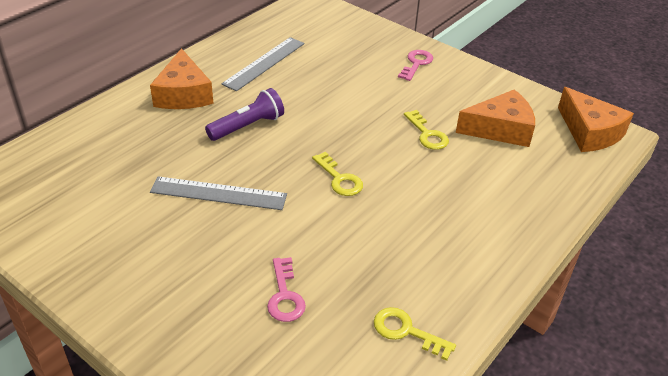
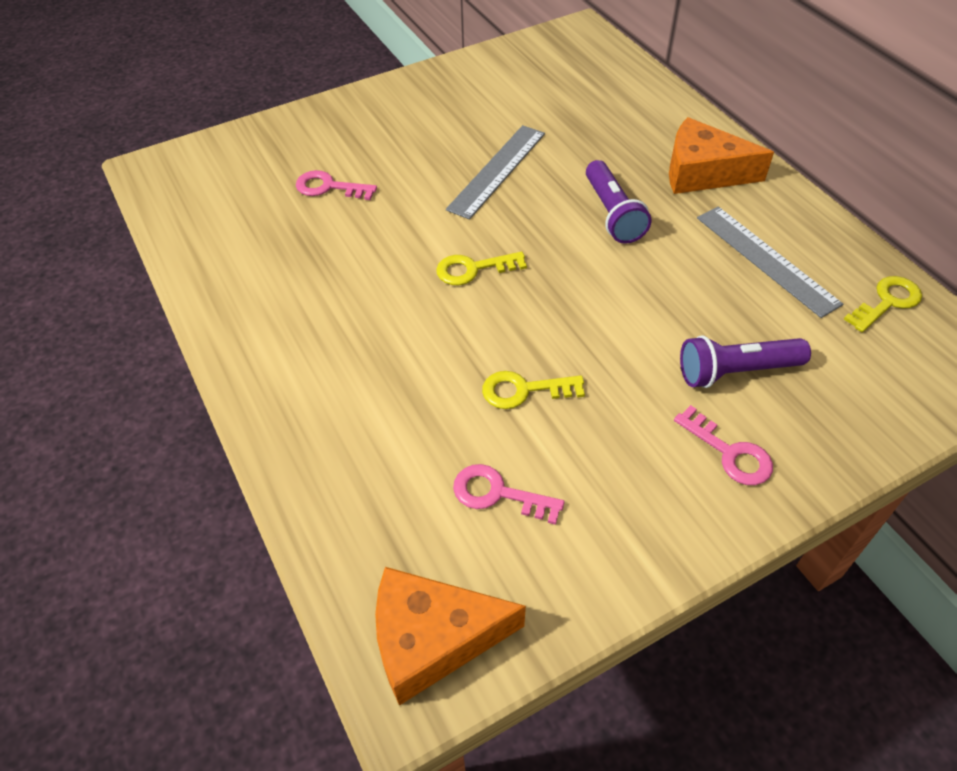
camera: 115 degrees right, 10 degrees up
(361, 66) = (736, 371): none -> purple flashlight
(406, 331) = (229, 255): yellow key -> yellow key (887, 302)
(500, 129) = (498, 494): orange cheese -> pink key

